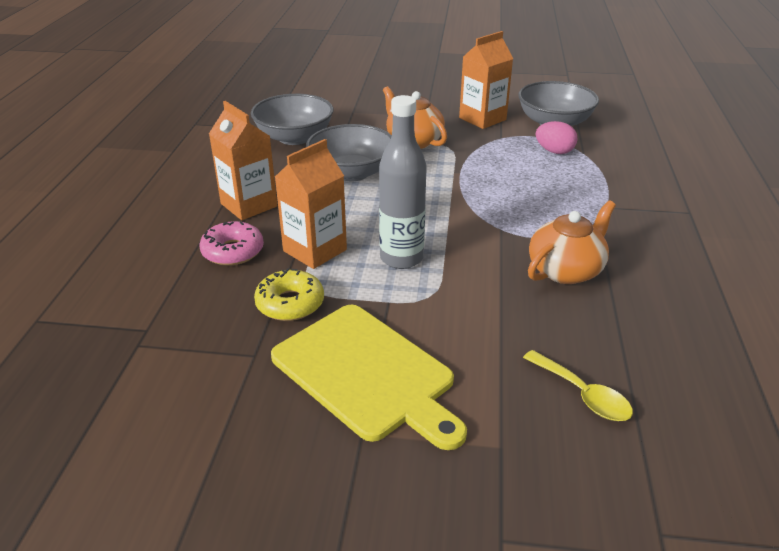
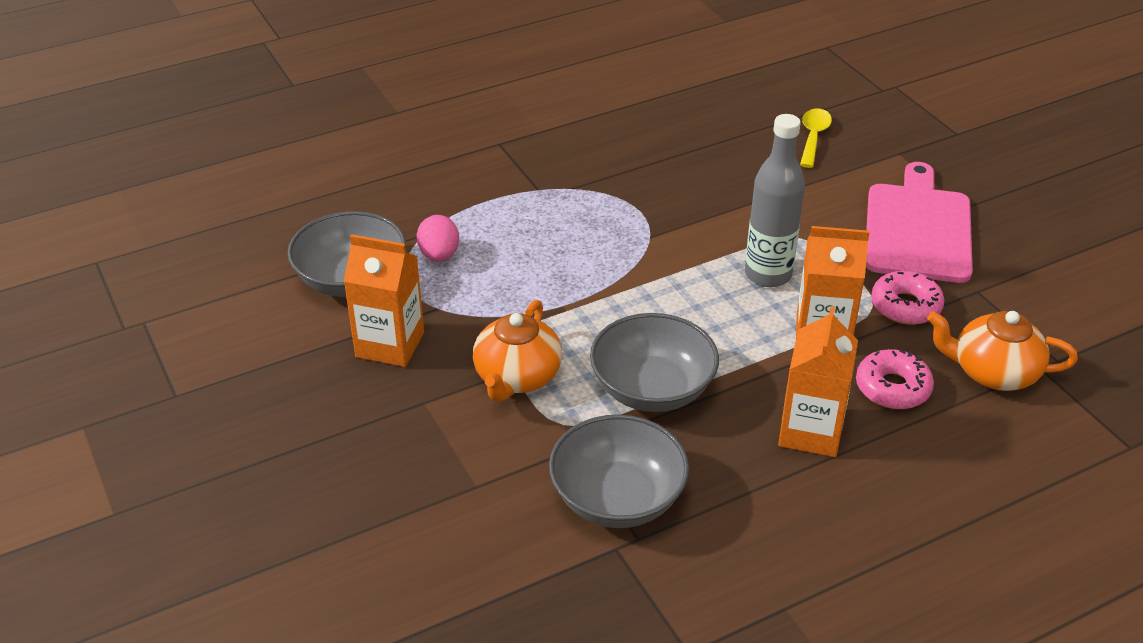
camera: 125 degrees left, 5 degrees up
(290, 303) = (905, 306): yellow donut -> pink donut
(367, 374) = (918, 228): yellow cutting board -> pink cutting board
(566, 270) = (676, 182): orange teapot -> orange teapot (993, 372)

